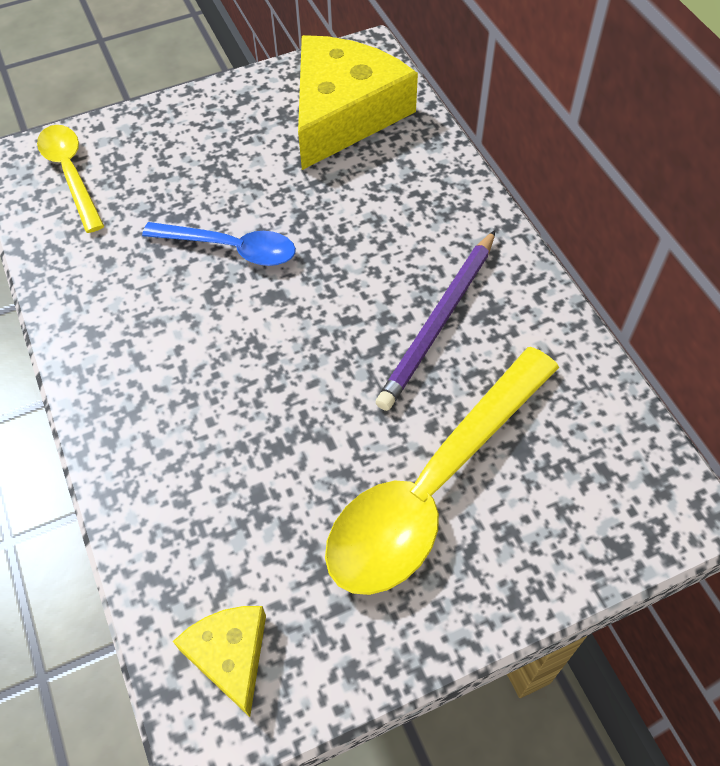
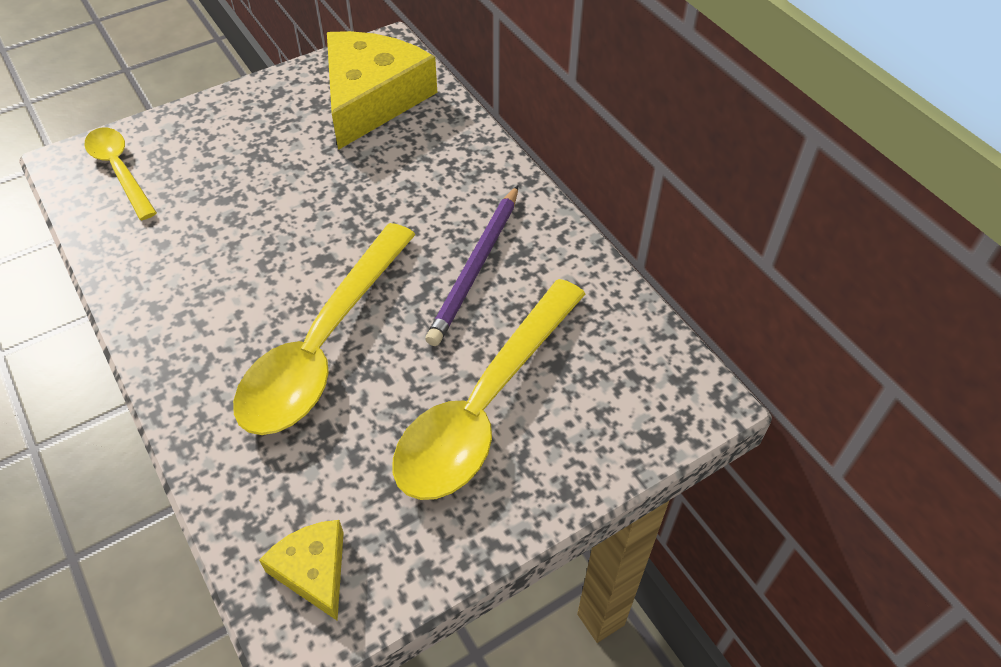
camera: 10 degrees left, 5 degrees down
(231, 248) = (279, 222): blue spoon -> none
(264, 396) = (323, 345): none -> yellow spoon

